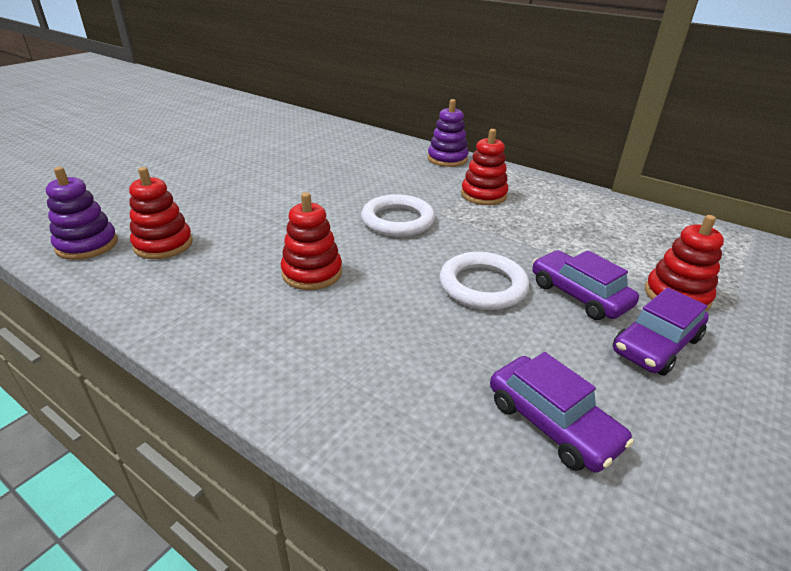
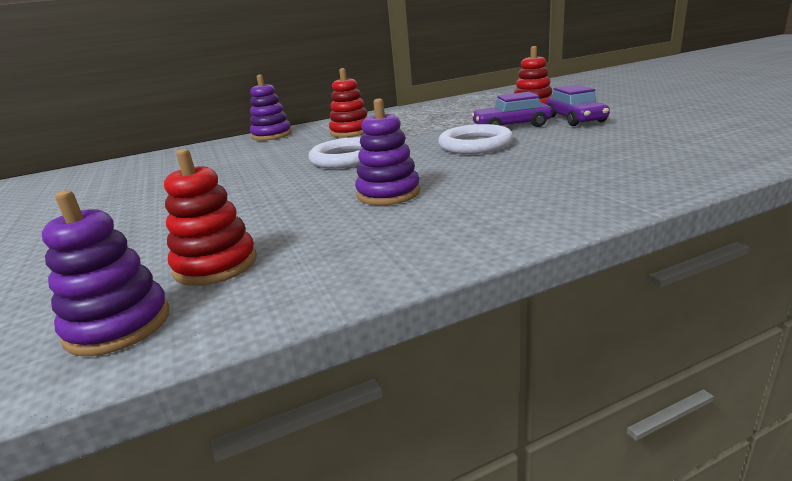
camera: 55 degrees left, 10 degrees down
(312, 273) = (388, 193): red stacking toy -> purple stacking toy
(552, 423) = (634, 146): purple car -> none

